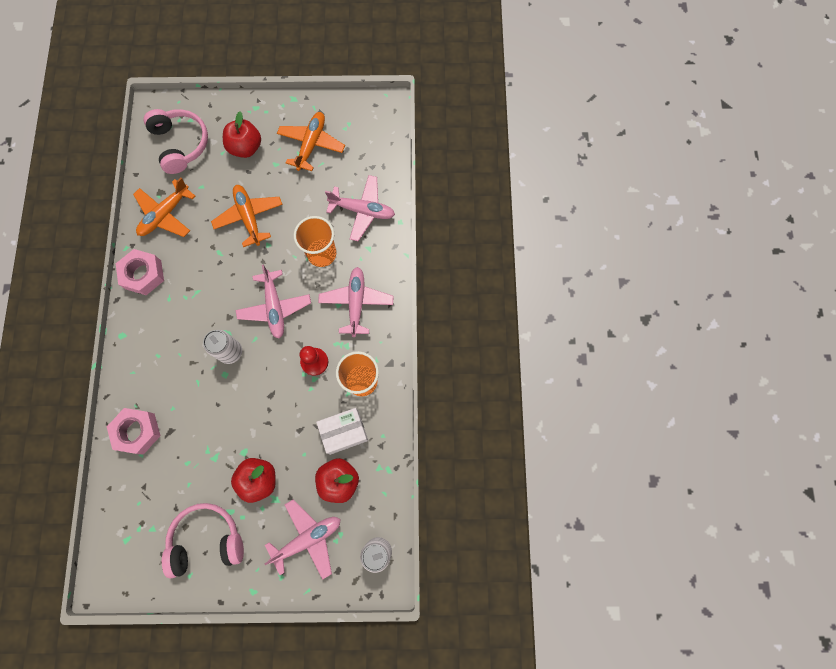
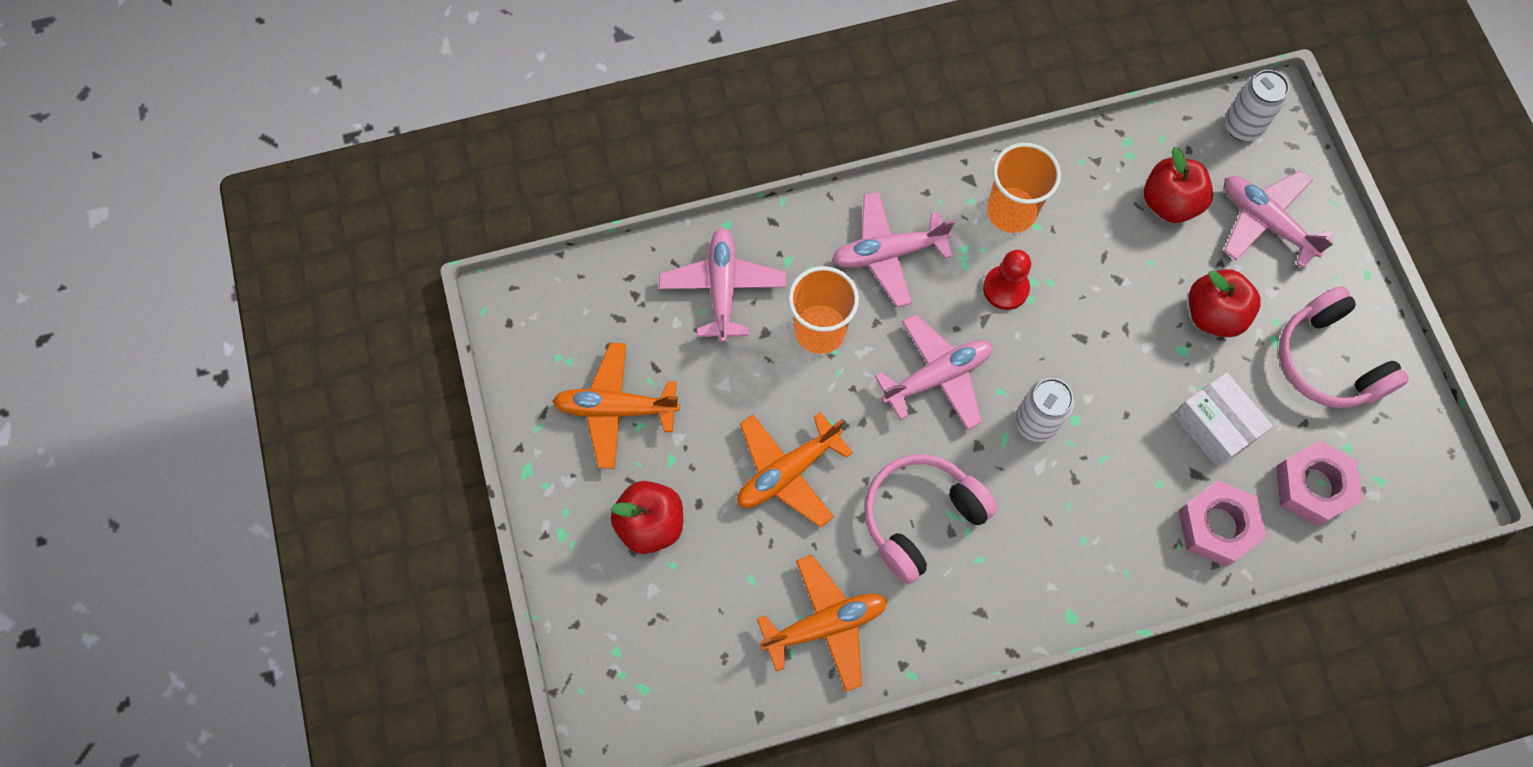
camera: 105 degrees left, 5 degrees down
(143, 274) = (951, 621): pink nut -> pink nut (1313, 486)
(165, 214) = (825, 625): orange plane -> orange plane turned 45 degrees counterclockwise
(181, 144) = (673, 650): pink headphones -> pink headphones (920, 517)
(344, 432) = (1097, 215): white box -> white box (1214, 426)

